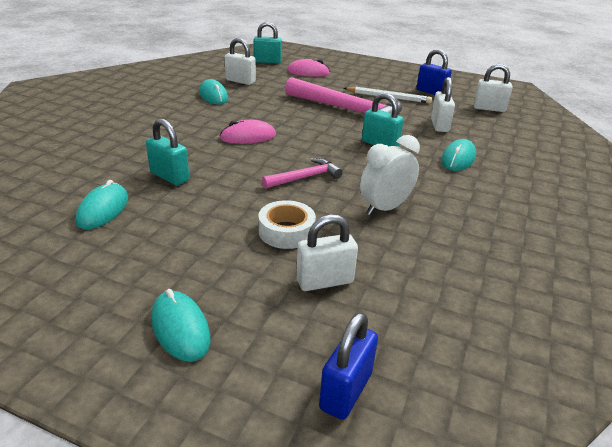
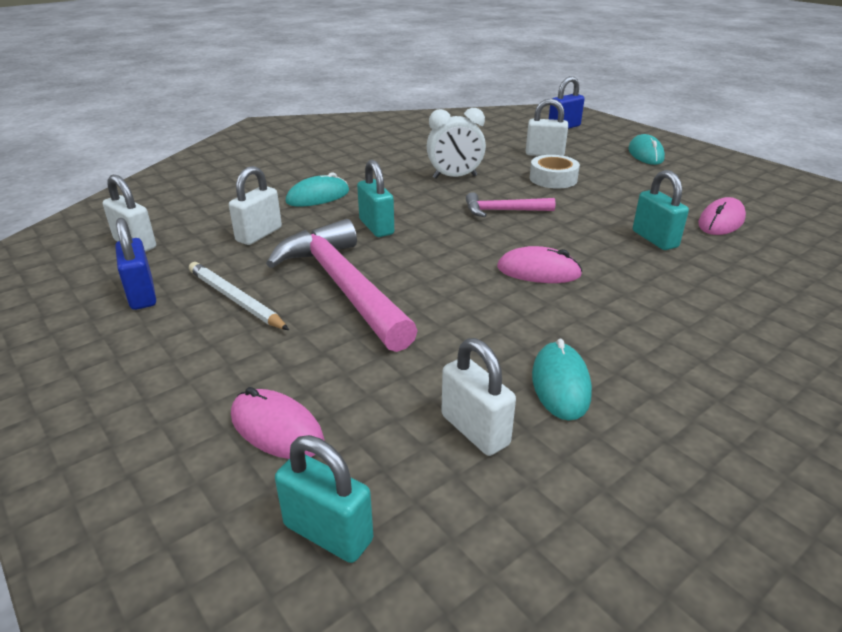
camera: 150 degrees left, 0 degrees up
(103, 210) = (721, 221): turquoise mouse -> pink mouse

